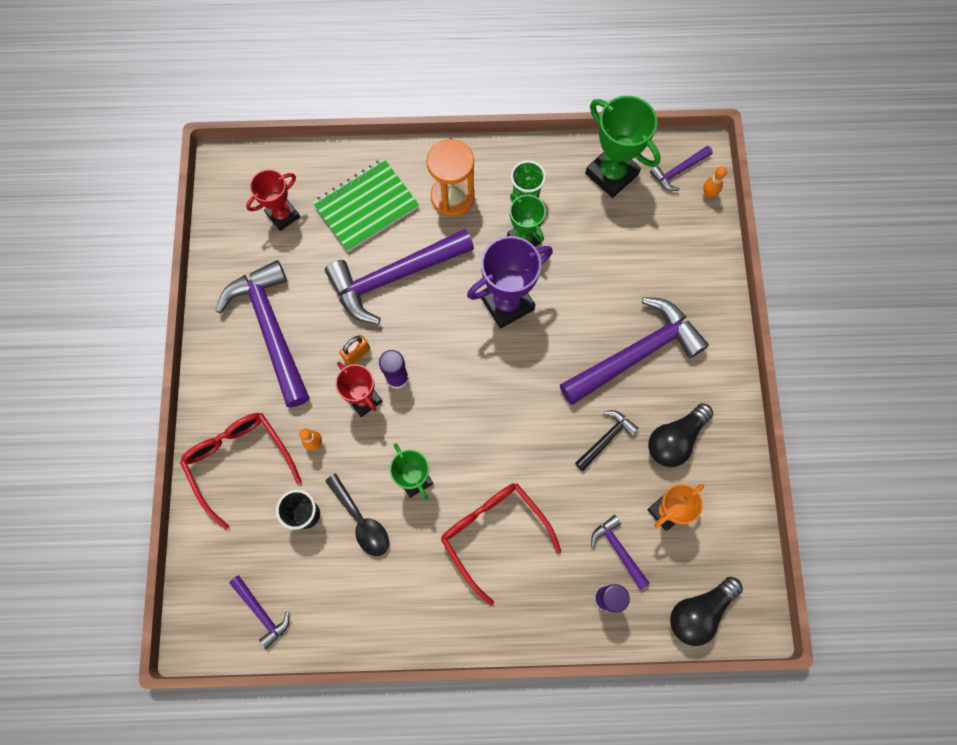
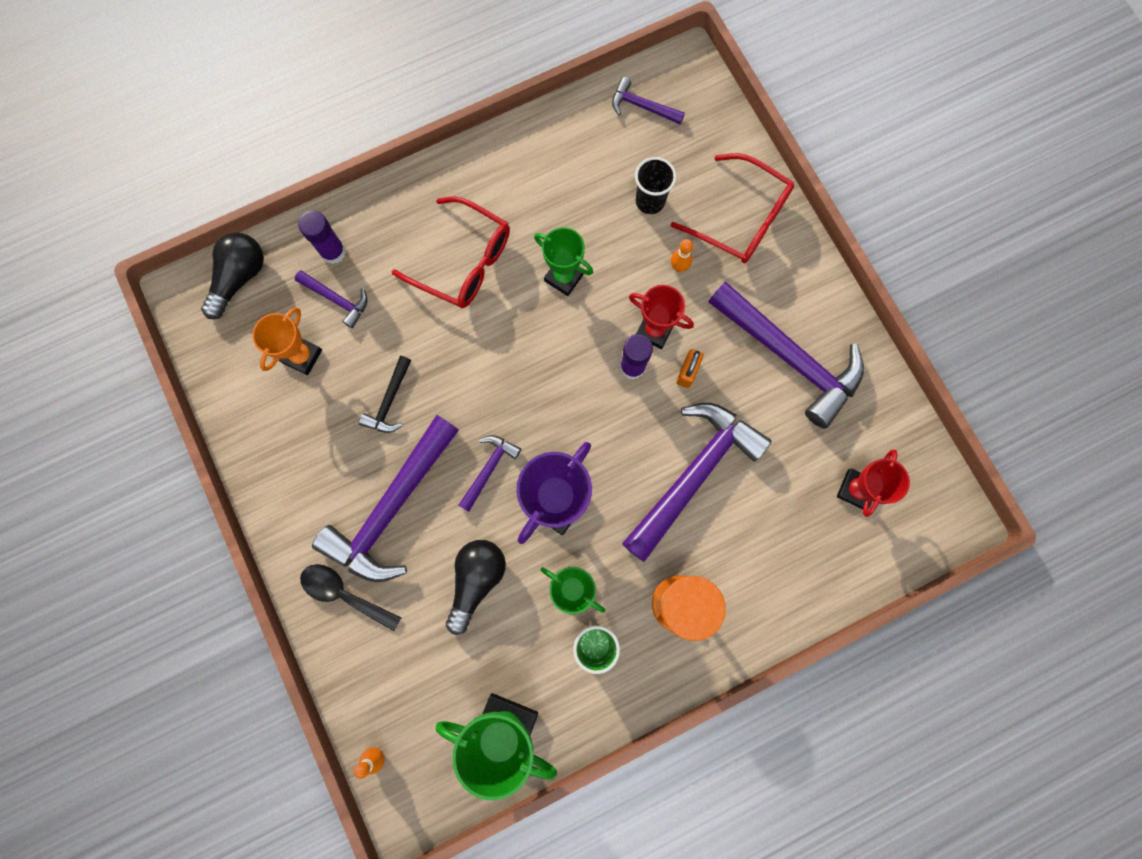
camera: 155 degrees right, 5 degrees up
(361, 520) = (595, 218): black spoon -> black spoon (345, 594)
(366, 206) = (770, 544): green notebook -> none
(675, 439) = (317, 432): black light bulb -> black light bulb (476, 580)
(678, 171) = (424, 771): purple hammer -> purple hammer (489, 469)

